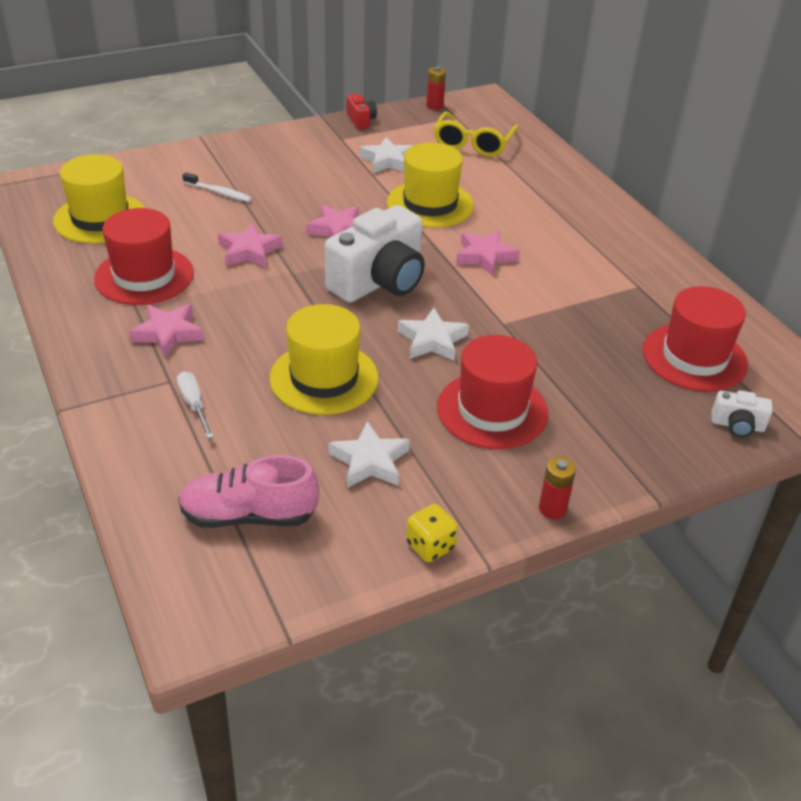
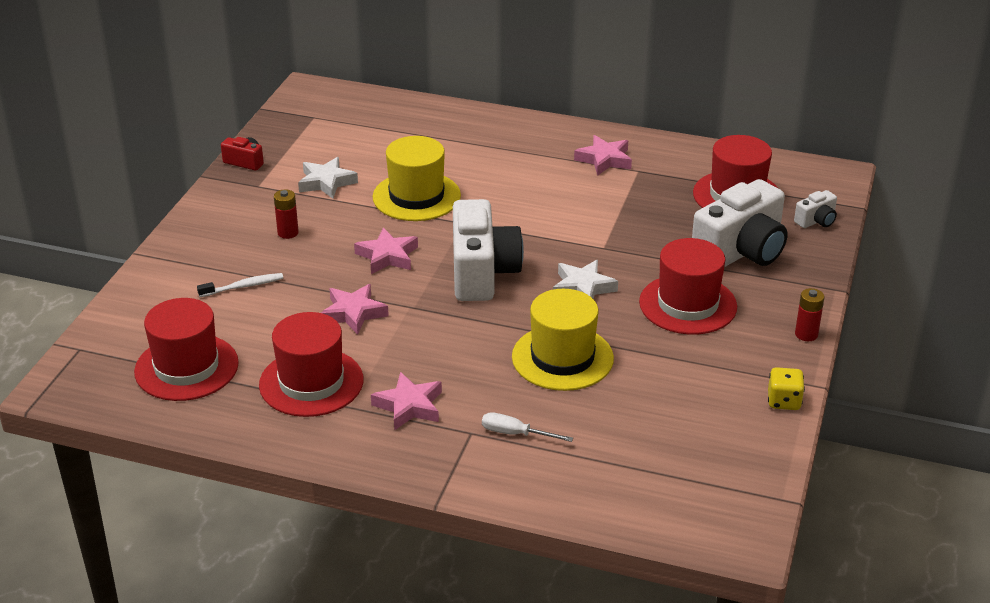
camera: 45 degrees left, 5 degrees down
(100, 218) = (186, 367): yellow hat -> red hat
(249, 515) = (668, 465): pink shoe -> none
(370, 461) = (676, 384): white star -> none
(434, 106) = (281, 117): red battery -> red battery (288, 233)
(473, 143) = (364, 131): yellow glasses -> none
(485, 257) = (518, 211): pink star -> pink star (604, 160)
(616, 402) = (741, 252): none -> white camera

